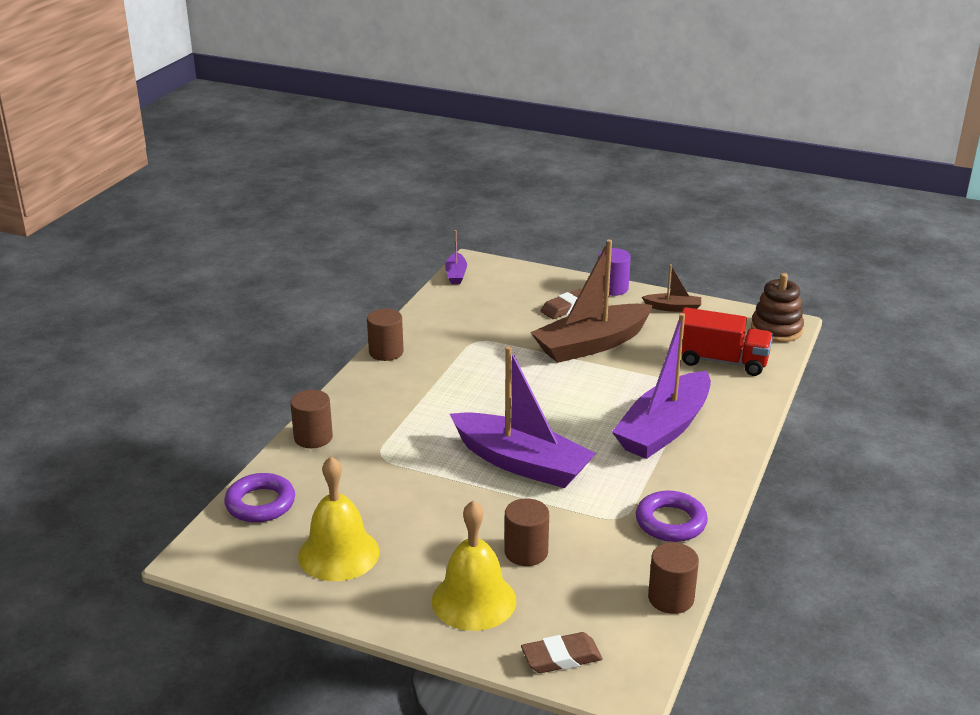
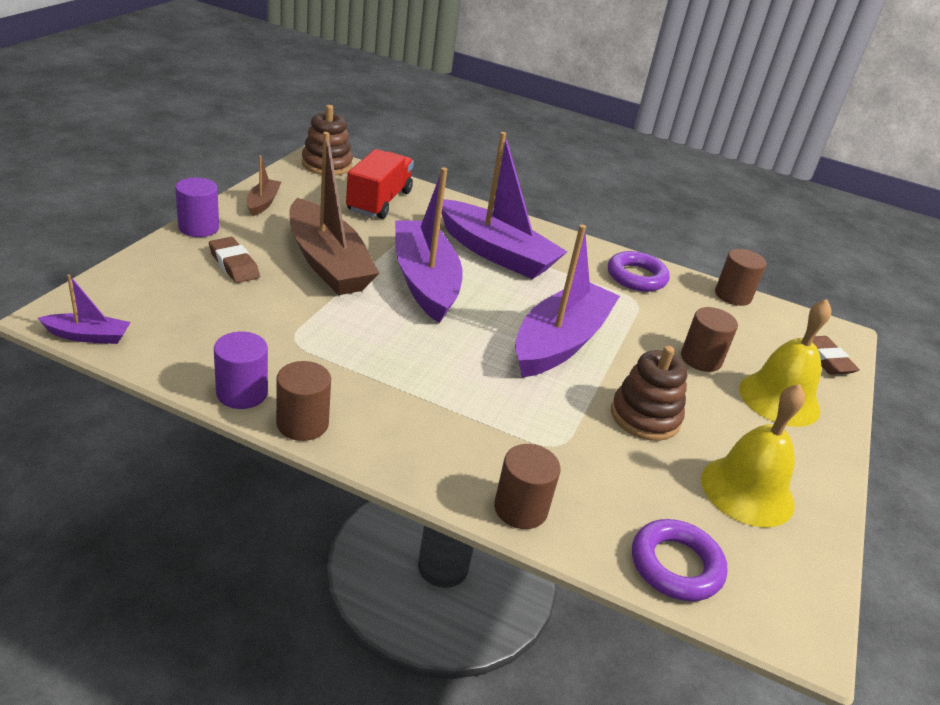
camera: 95 degrees left, 5 degrees up
(412, 329) = (242, 393): none -> purple cylinder
(425, 505) = (645, 417): none -> brown stacking toy
(588, 391) = (425, 281): none -> purple boat

